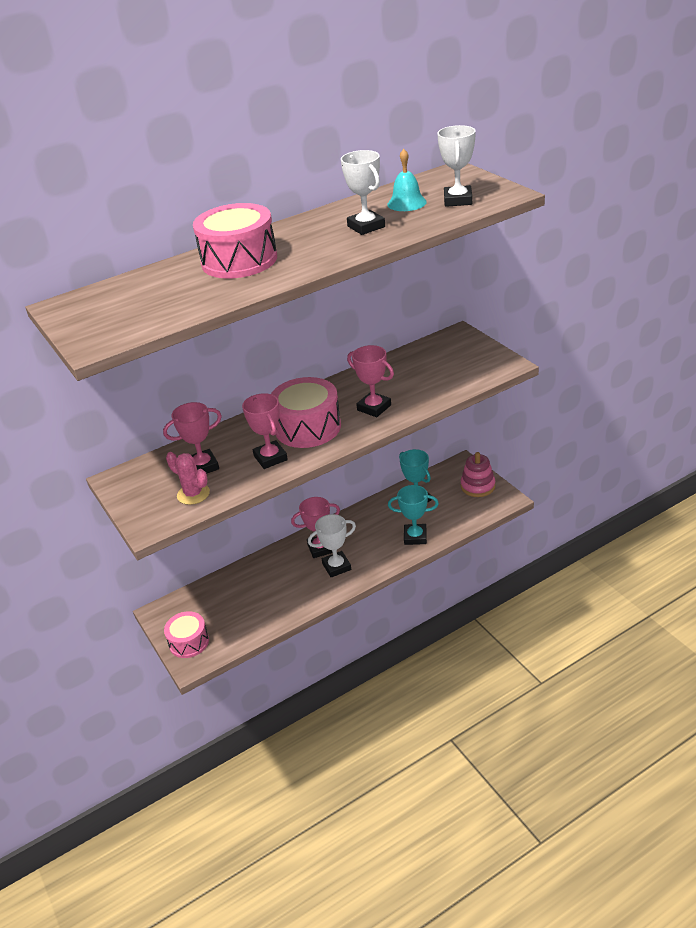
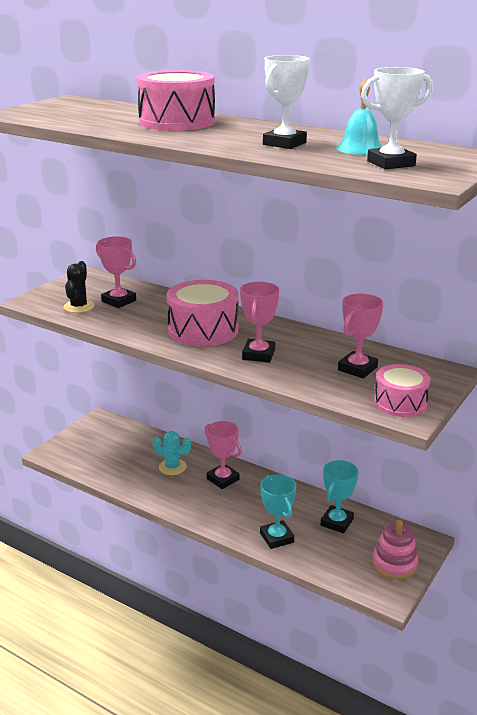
camera: 60 degrees right, 10 degrees down
(189, 642) = (73, 444): pink drum -> pink drum (400, 403)
(193, 494) = (79, 307): pink cactus -> black cactus
(270, 458) = (145, 325): pink trophy -> pink trophy (357, 369)
(280, 576) = (172, 467): none -> turquoise cactus
(336, 566) = (203, 497): white trophy -> none

